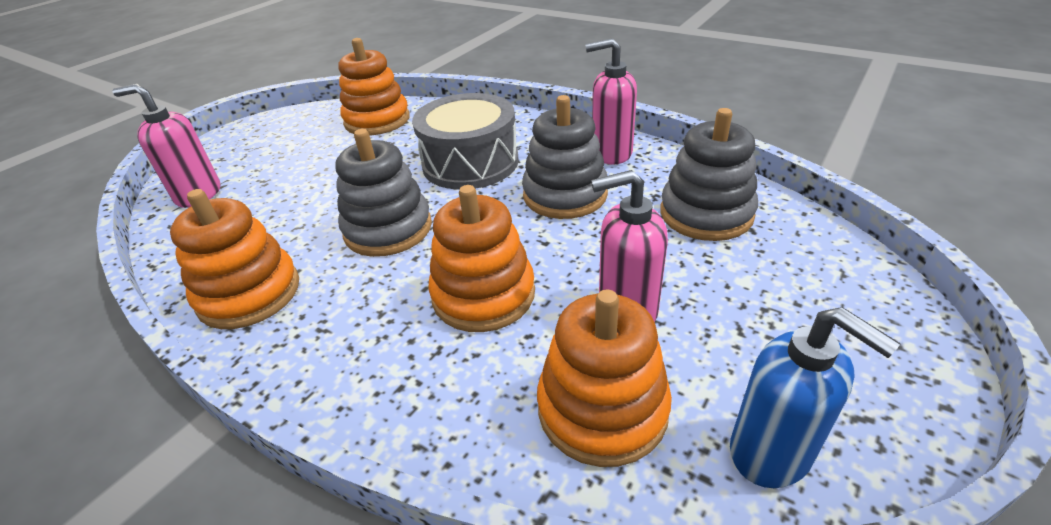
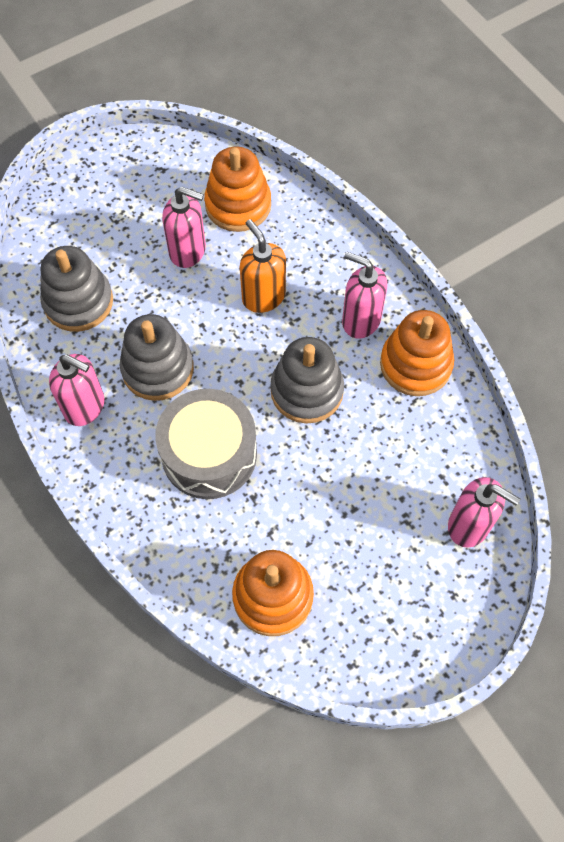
camera: 160 degrees left, 25 degrees up
(333, 315) = (360, 320): none -> pink soap dispenser
(483, 295) = (263, 297): orange stacking toy -> orange soap dispenser
(771, 452) = (181, 161): blue soap dispenser -> none

